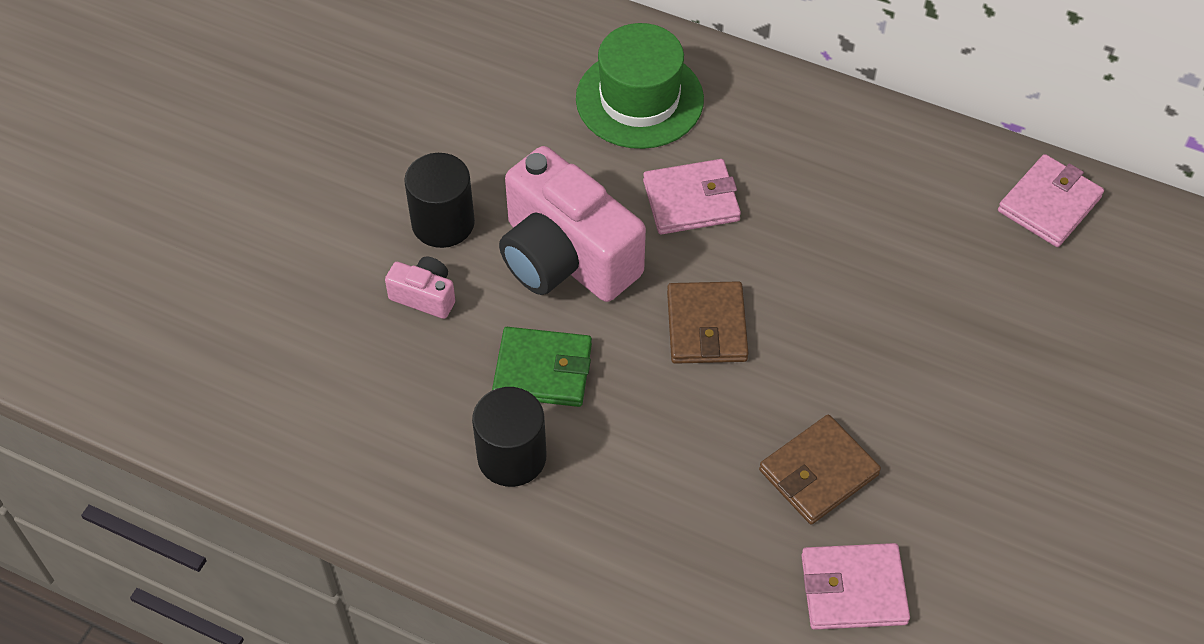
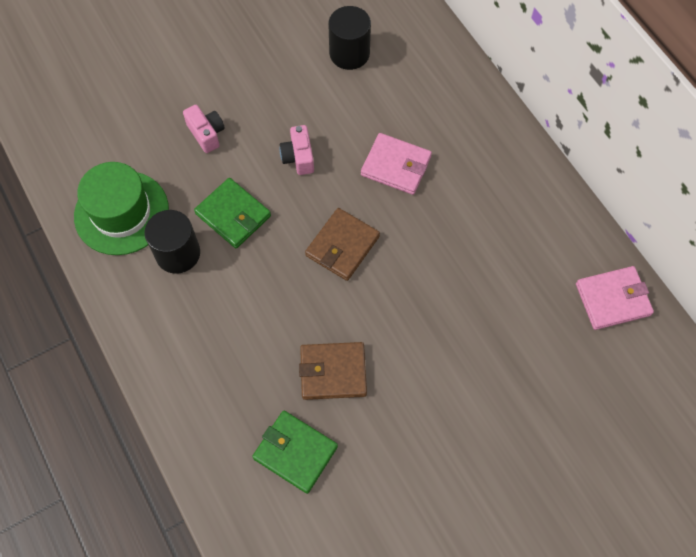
camera: 35 degrees right, 10 degrees up
(443, 223) = (249, 97): black cylinder -> black cylinder (349, 53)
(565, 257) = (298, 157): pink camera -> pink camera, size x0.44
(639, 99) = (417, 87): green hat -> green hat (121, 212)
(853, 589) = (295, 452): pink wallet -> green wallet

